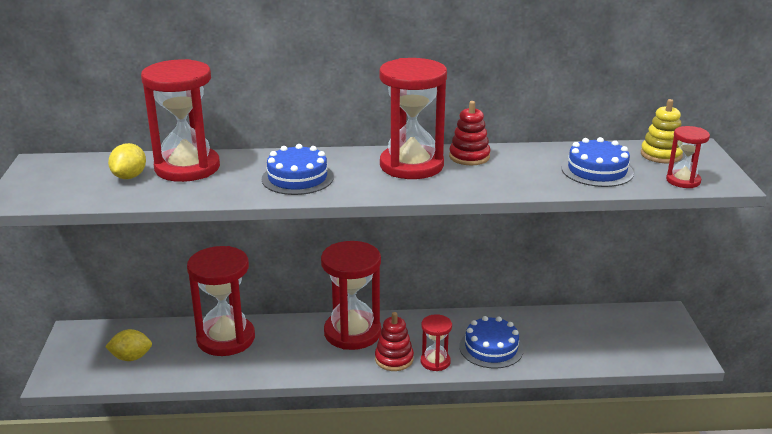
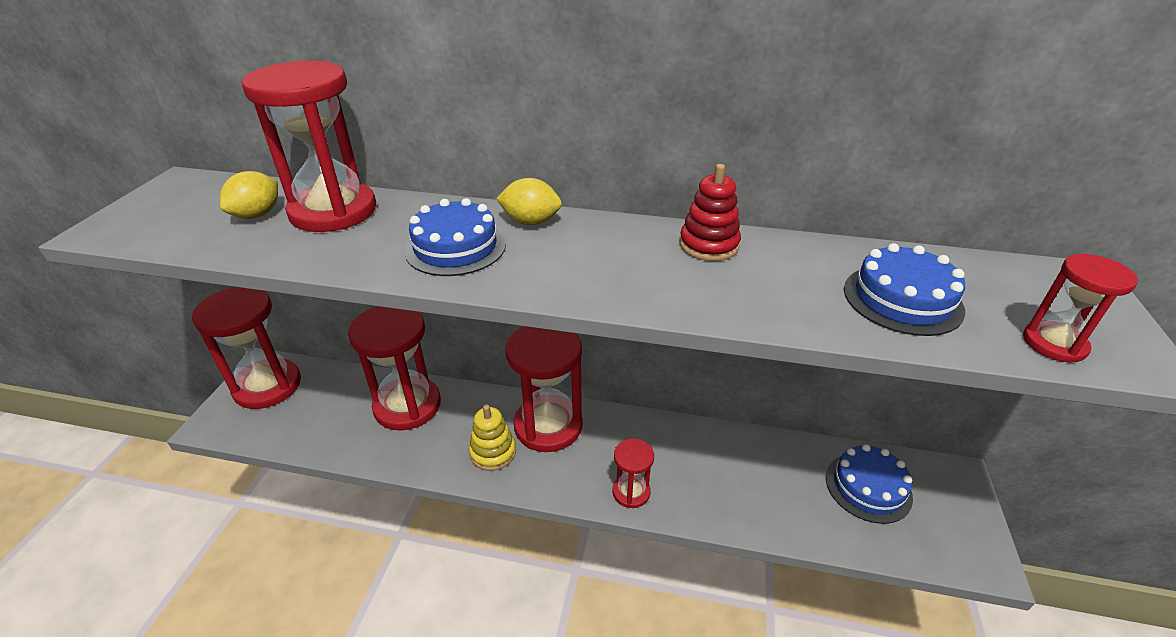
camera: 15 degrees right, 10 degrees up
(131, 357) = (300, 411): yellow lemon -> yellow lemon (531, 221)
(394, 359) = (582, 476): red stacking toy -> none
(411, 165) = (620, 248): red hourglass -> red hourglass (267, 386)
(491, 348) = (708, 485): blue cake -> blue cake (868, 487)
(661, 155) = (1016, 284): yellow stacking toy -> yellow stacking toy (493, 452)

